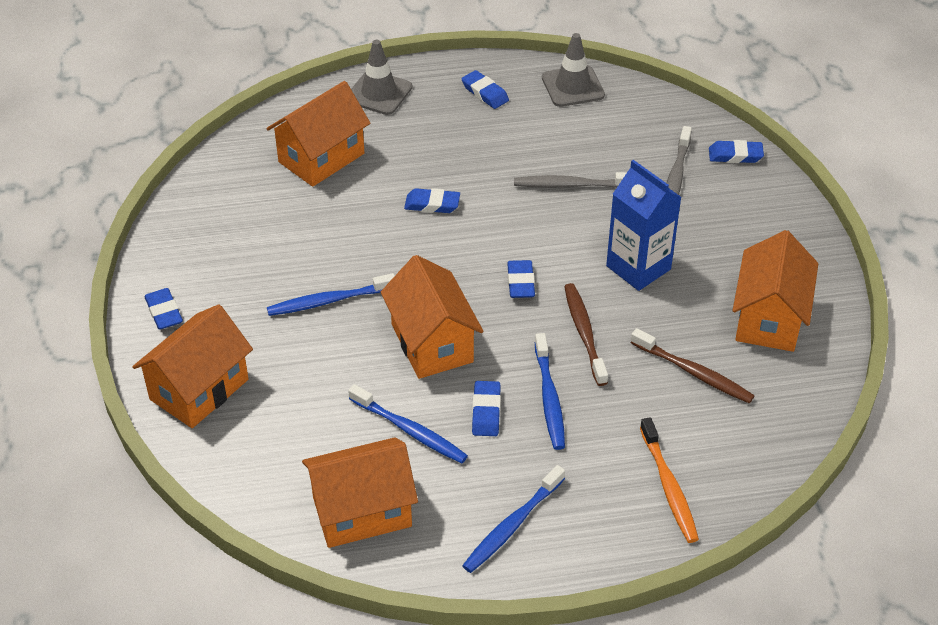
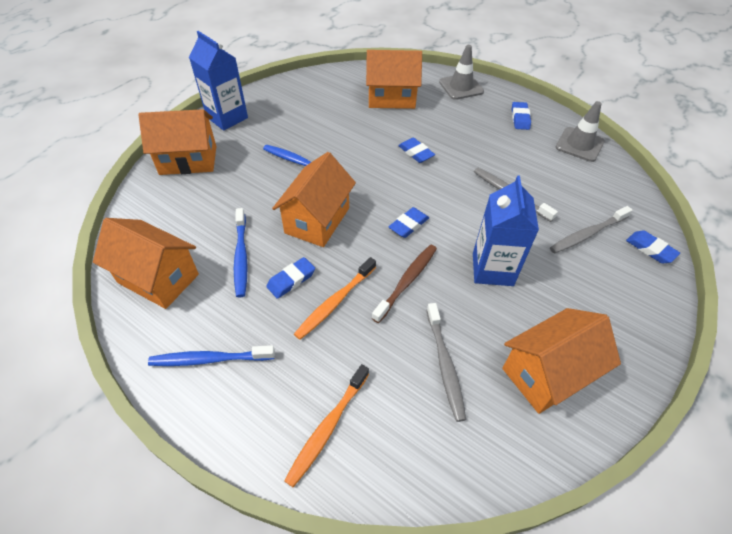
camera: 45 degrees right, 5 degrees up
(164, 312) = (227, 118): blue eraser -> blue carton
(549, 397) = (335, 302): blue toothbrush -> orange toothbrush
(693, 372) = (445, 364): brown toothbrush -> grey toothbrush

